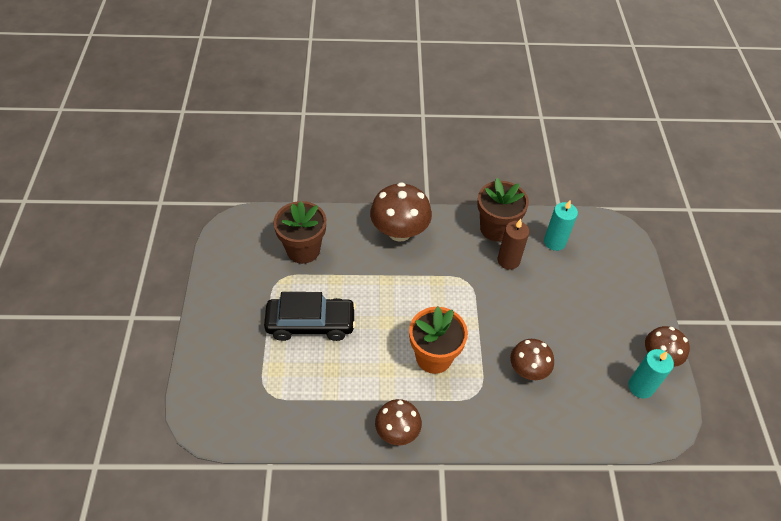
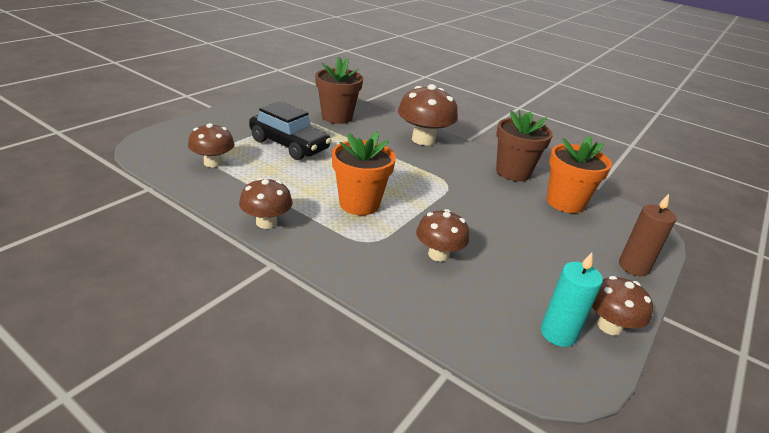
camera: 35 degrees right, 20 degrees down
(282, 397) = (213, 163): none -> brown mushroom
(508, 260) = (503, 191): brown candle -> brown candle (633, 267)
(554, 242) = (565, 202): turquoise candle -> orange flower pot

